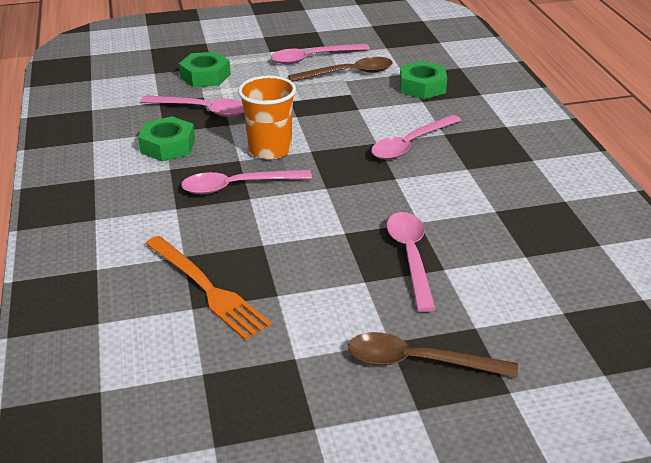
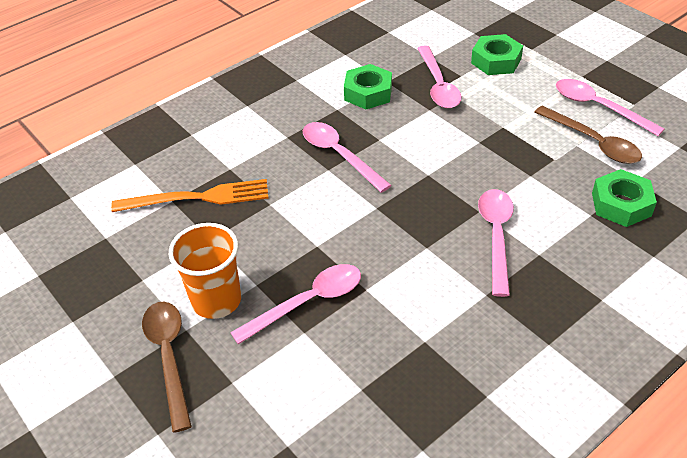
camera: 65 degrees right, 10 degrees up
(207, 288) = (197, 198): orange fork -> orange fork turned 120 degrees counterclockwise
(270, 150) = (409, 150): orange cup -> orange cup (216, 300)
(411, 144) = (496, 236): pink spoon -> pink spoon turned 75 degrees clockwise

